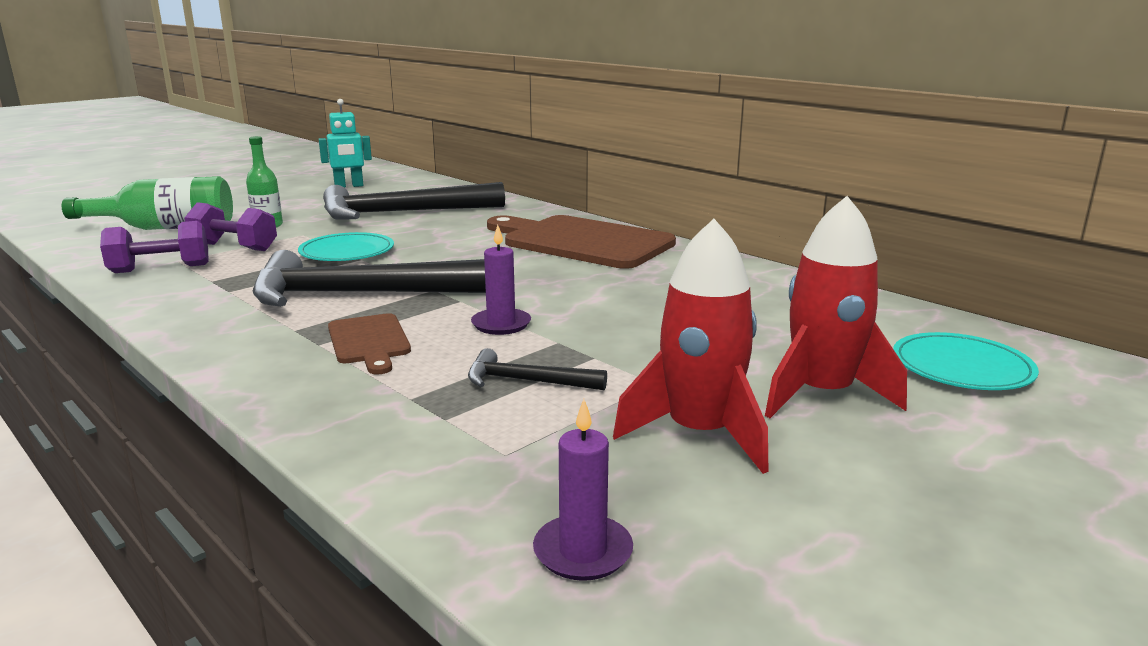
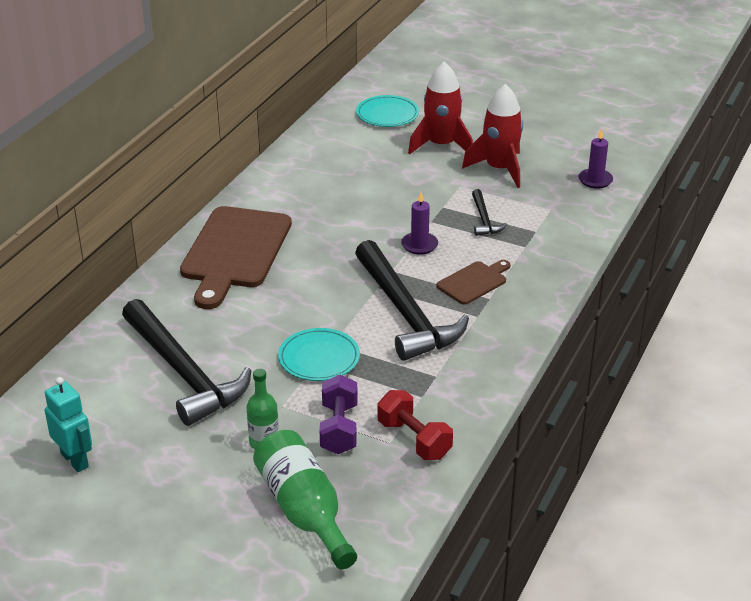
camera: 110 degrees left, 15 degrees up
(160, 269) = (414, 439): purple dumbbell -> red dumbbell

